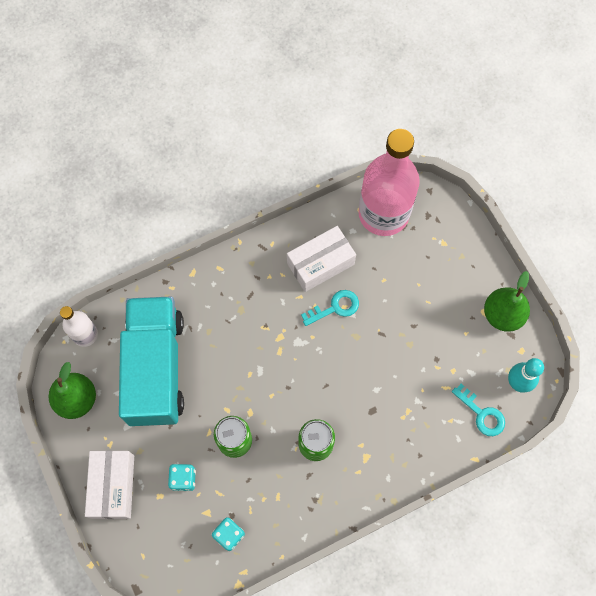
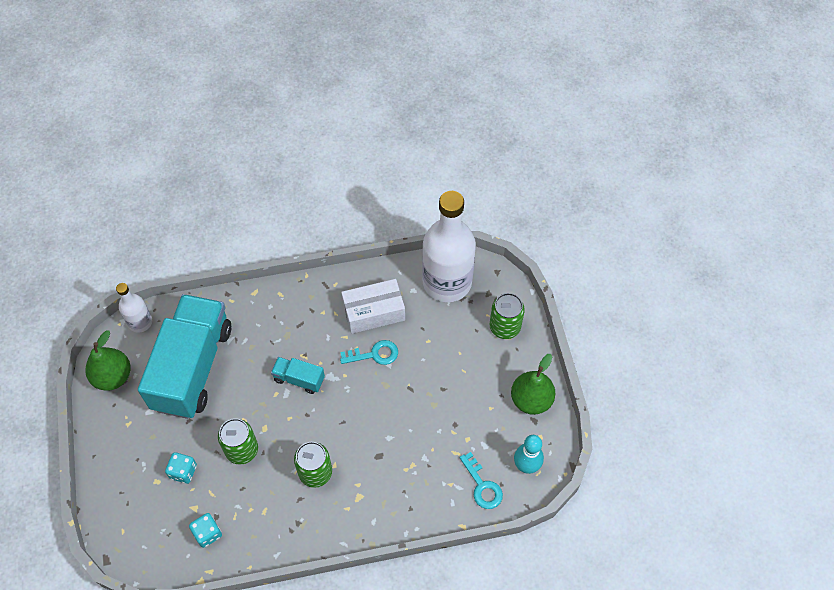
camera: 15 degrees right, 10 degrees down
(113, 486) = (118, 461): white box -> none
(268, 353) = (299, 379): none -> turquoise truck
(383, 214) = (447, 282): pink bottle -> white bottle
(454, 246) = (504, 327): none -> green can

